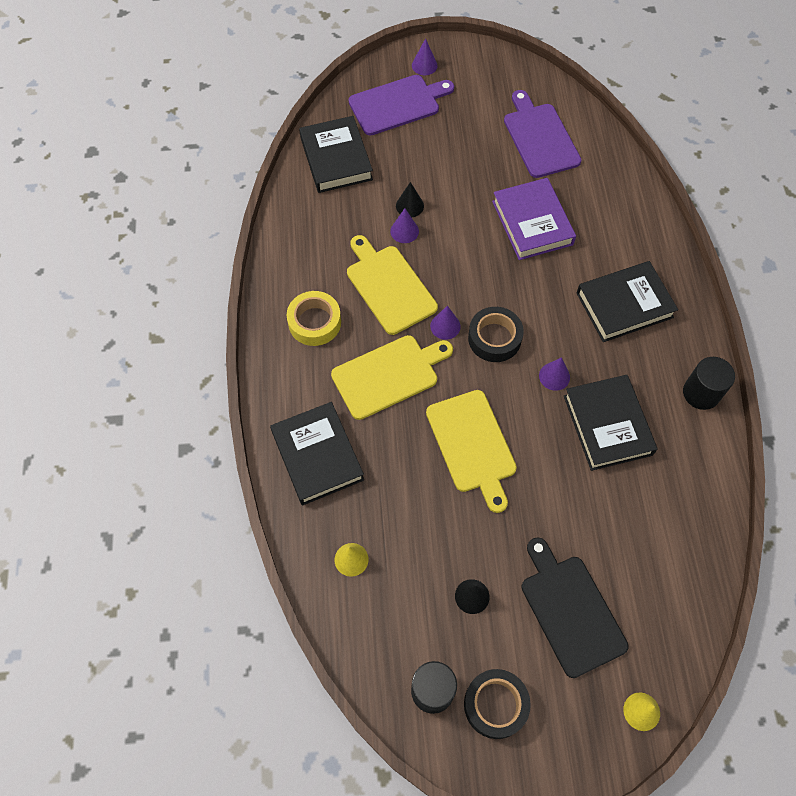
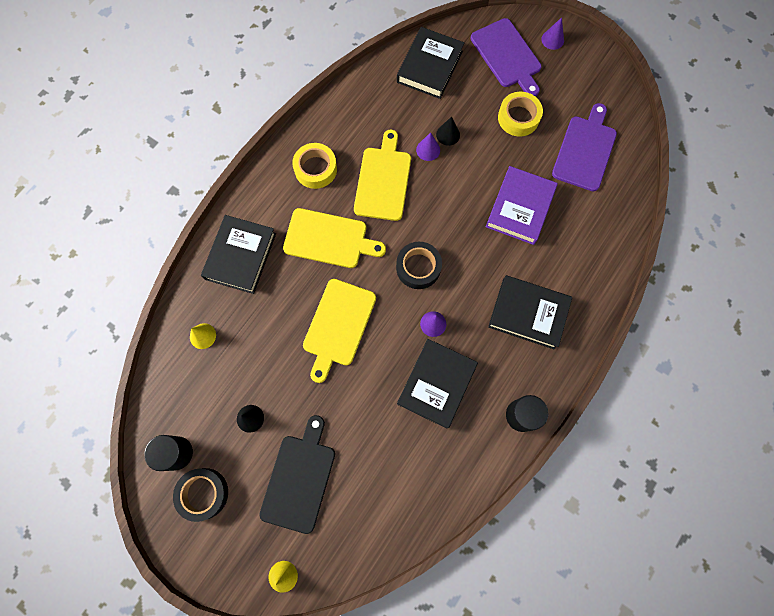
camera: 40 degrees right, 10 degrees up
(397, 104) = (507, 56): purple cutting board -> purple cutting board turned 45 degrees clockwise
(445, 326) = (394, 234): purple cone -> none
(458, 149) = (518, 118): none -> yellow tape

